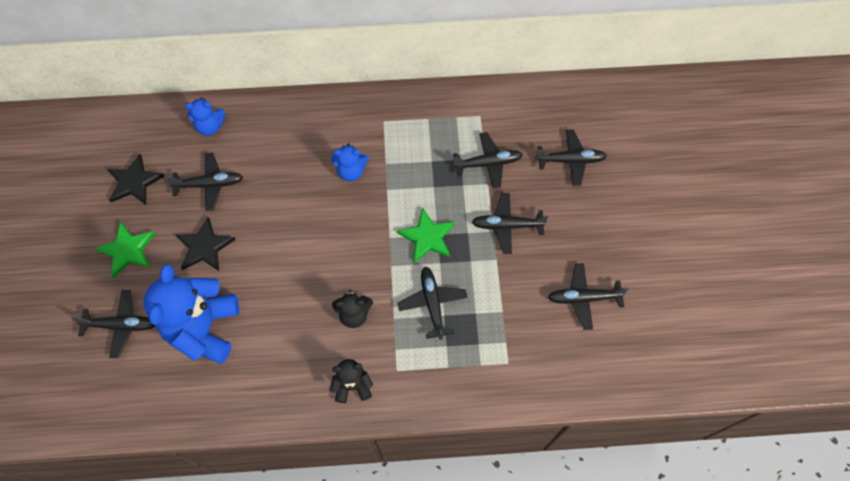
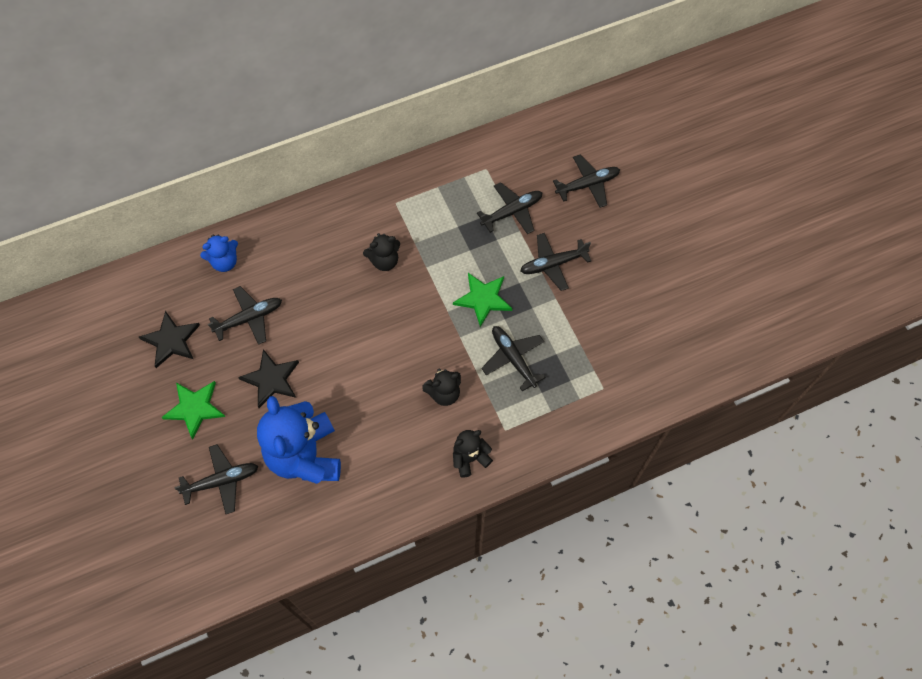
camera: 20 degrees left, 0 degrees up
(351, 171) = (384, 261): blue teddy bear -> black teddy bear
(583, 298) = (648, 307): black plane -> none

